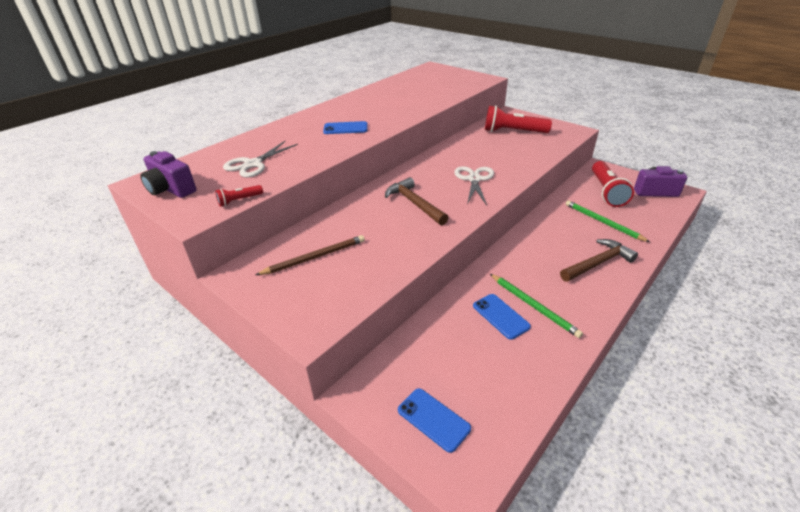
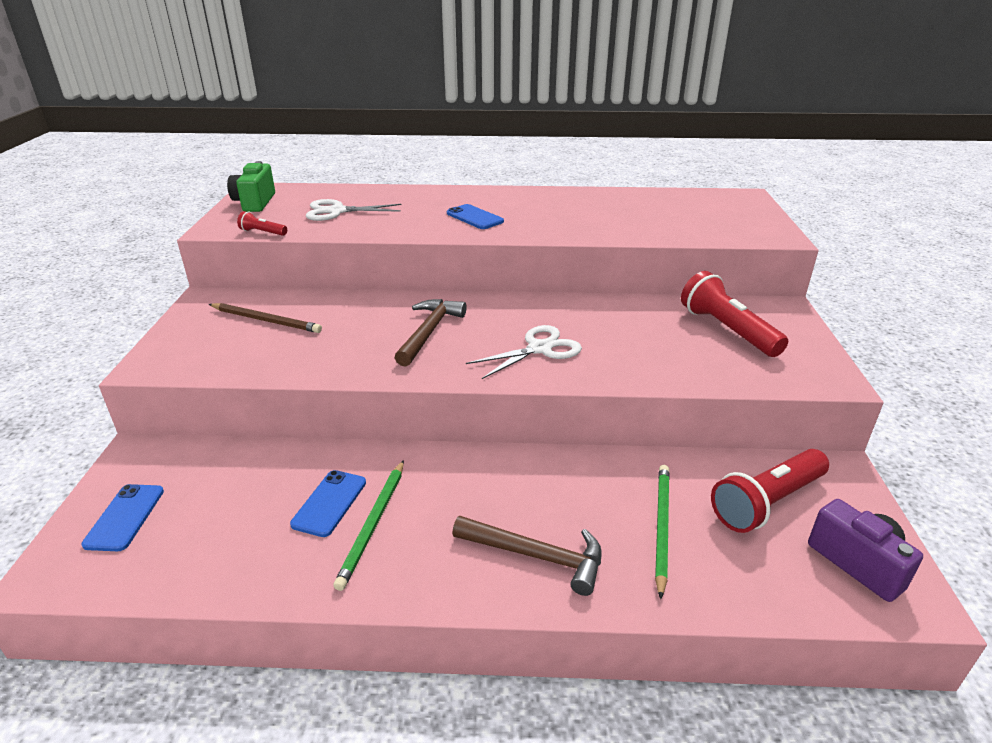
camera: 50 degrees right, 5 degrees down
(171, 189) = (255, 202): purple camera -> green camera

